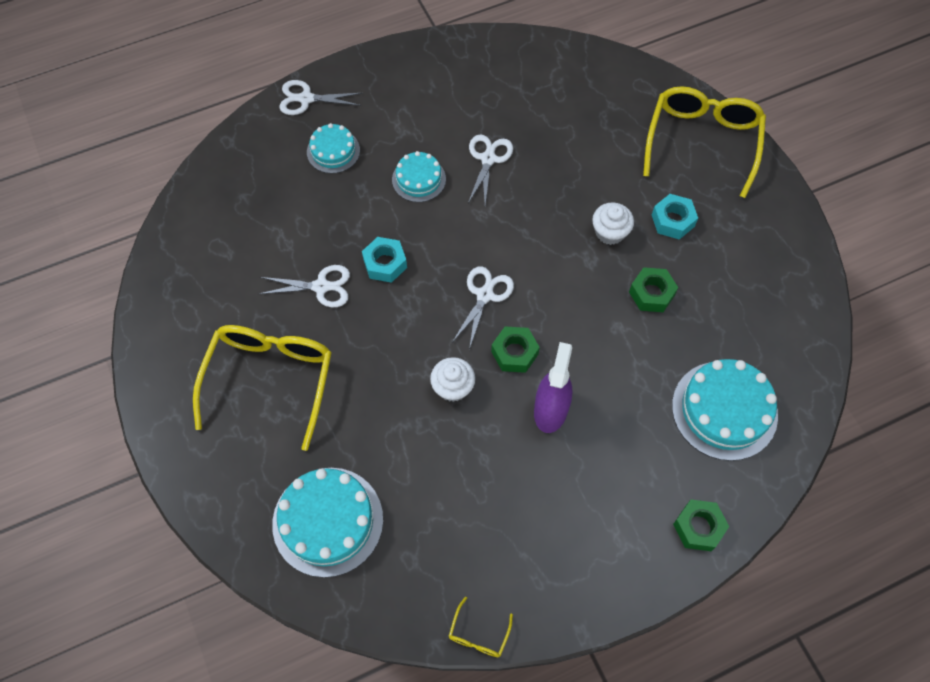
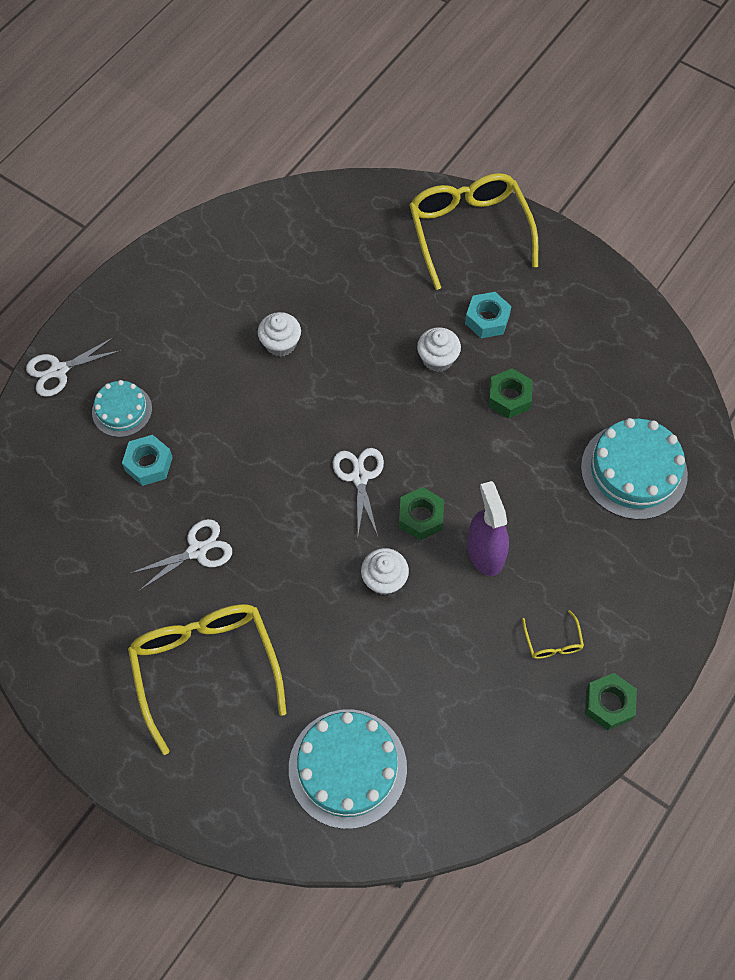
camera: 30 degrees left, 0 degrees up
(385, 263) = (245, 496): turquoise nut -> turquoise nut (148, 464)
(419, 179) = (226, 396): turquoise cake -> none
(479, 634) = (546, 788): yellow glasses -> yellow glasses (552, 641)
(488, 159) = (280, 343): white scissors -> white cupcake
(698, 527) = (673, 586): green nut -> green nut (608, 703)

